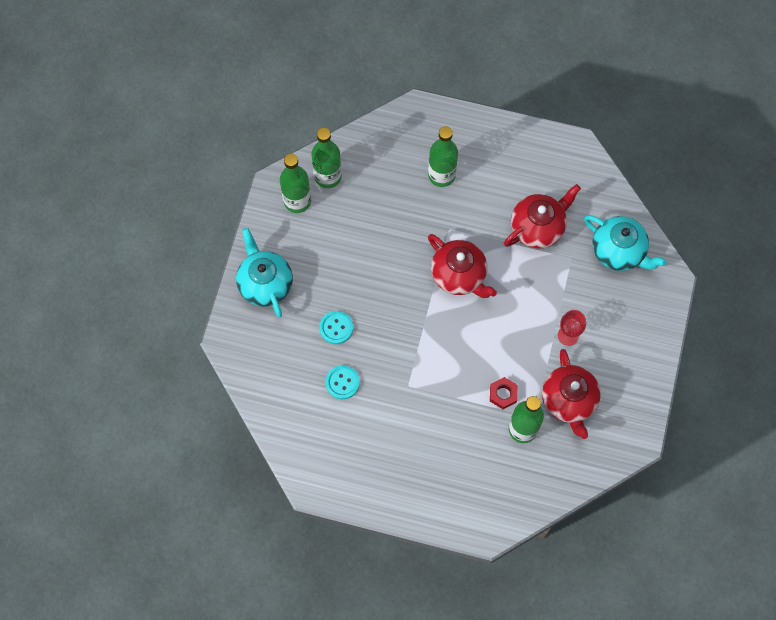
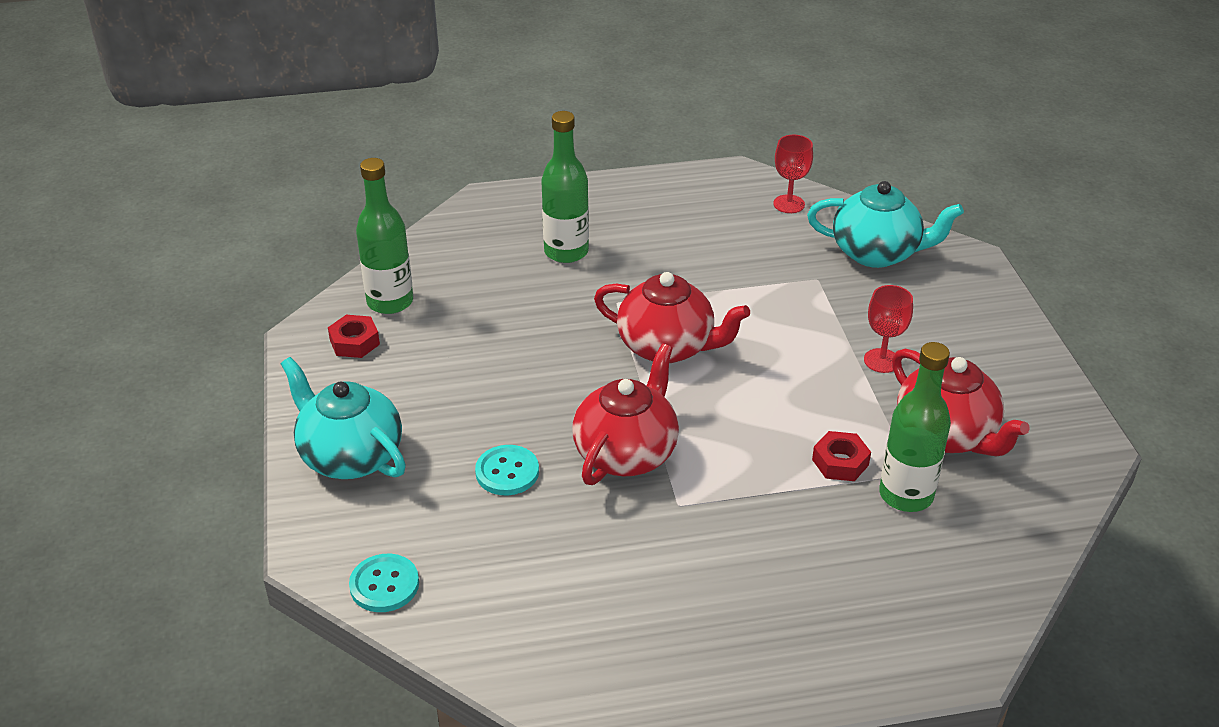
camera: 25 degrees left, 30 degrees down
(297, 201) = (354, 342): green bottle -> red nut
(342, 382) = (561, 540): turquoise button -> turquoise button (384, 585)
(538, 227) = (745, 263): red teapot -> red teapot (626, 453)
(592, 187) = (789, 204): none -> red goblet

